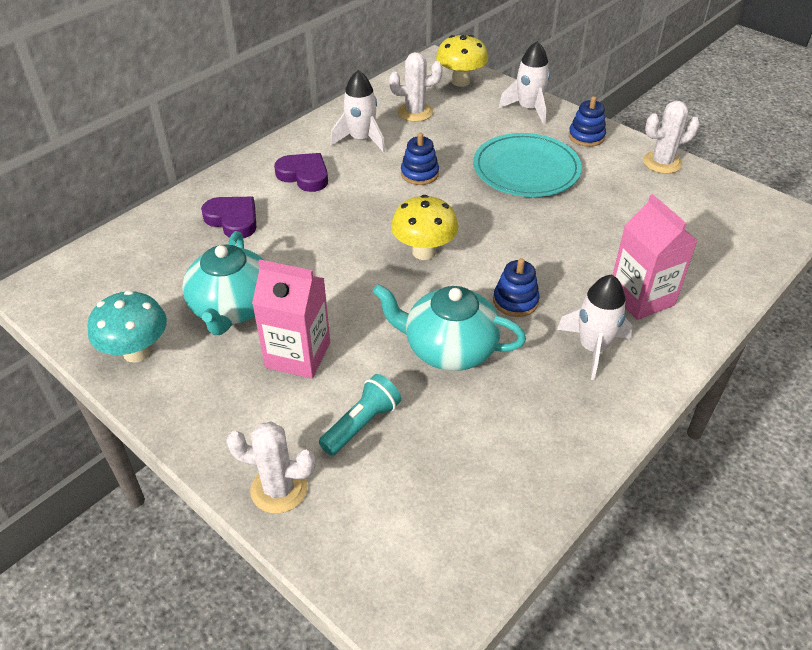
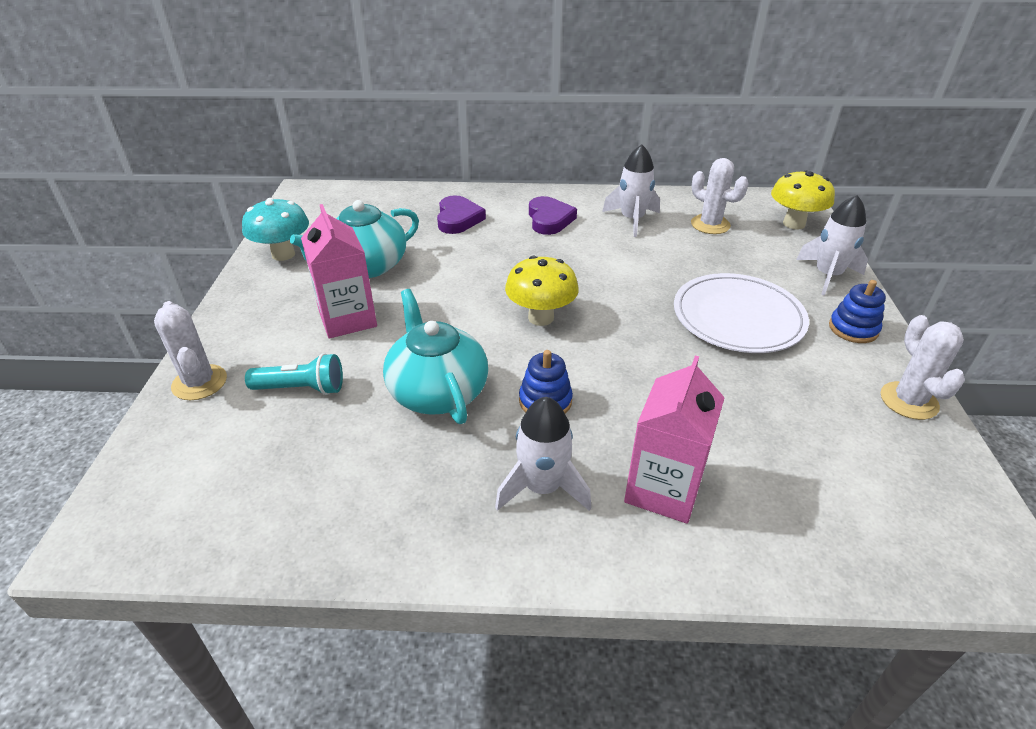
camera: 50 degrees right, 5 degrees down
(419, 174) = (635, 266): blue stacking toy -> none
(526, 169) = (738, 317): turquoise plate -> white plate
(662, 163) = (908, 401): white cactus -> white cactus turned 45 degrees clockwise

